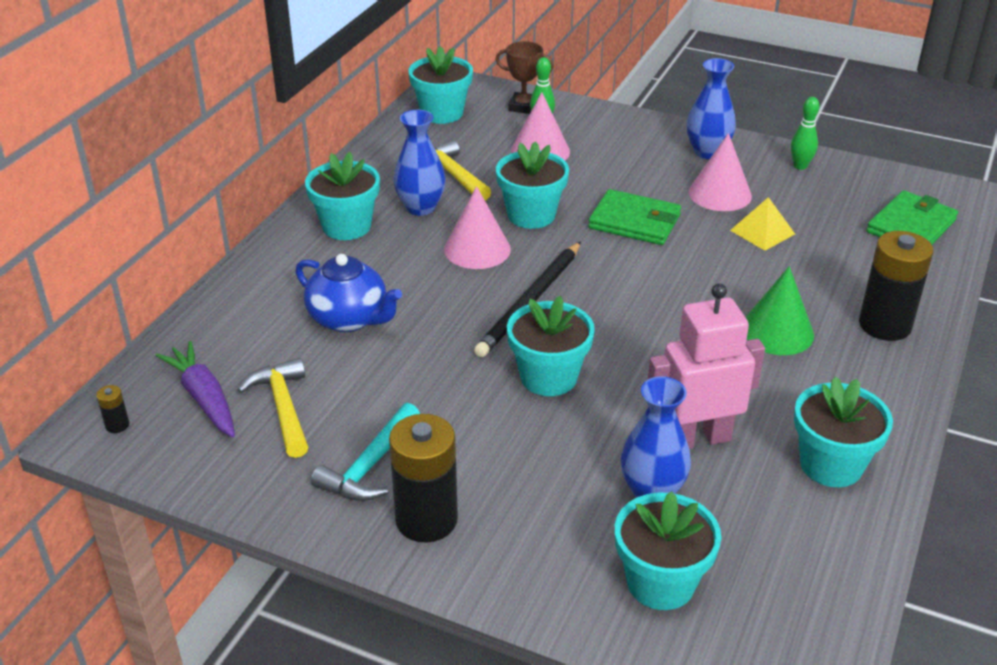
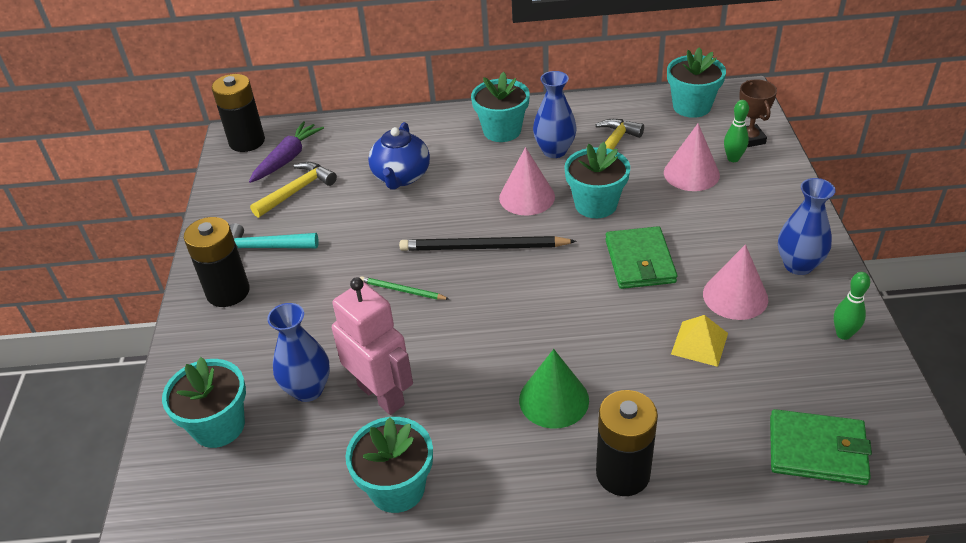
camera: 65 degrees right, 5 degrees up
(117, 425) = (247, 141): black battery -> black battery, size x2.44
(548, 377) = (402, 290): turquoise flower pot -> green pencil

